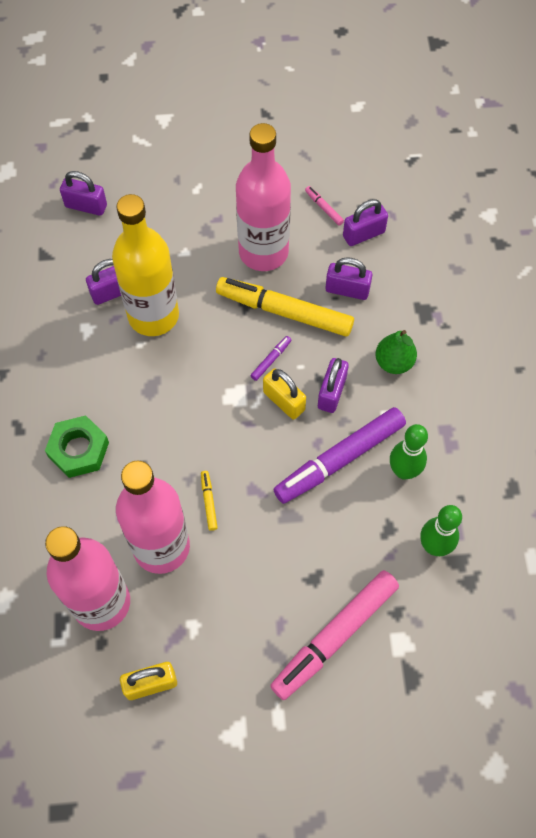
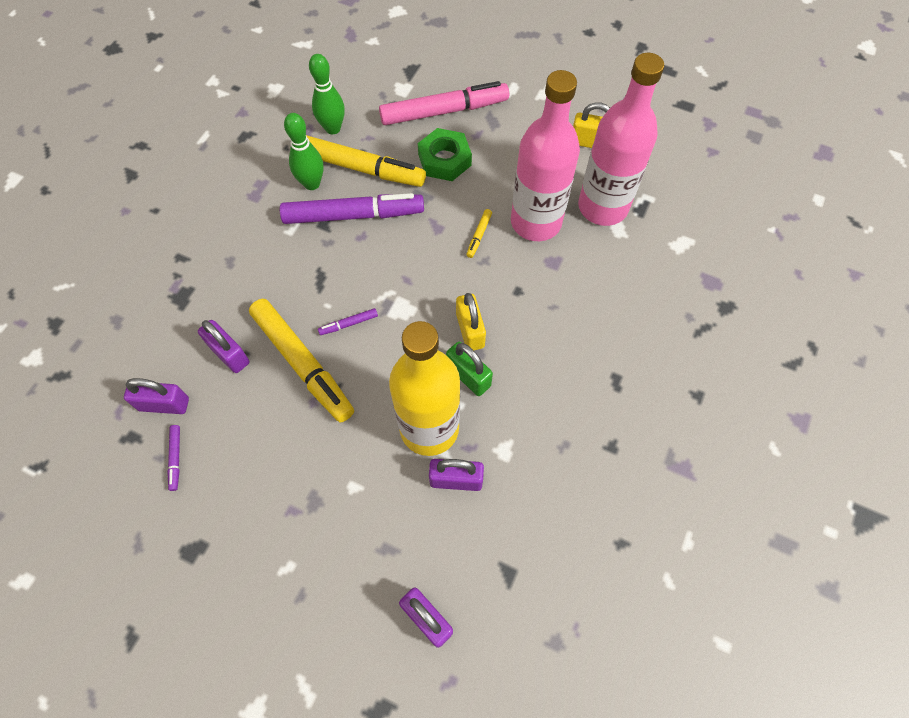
camera: 150 degrees left, 0 degrees up
(78, 450) = (568, 331): green nut -> green nut (444, 160)
(145, 369) = (468, 376): none -> green padlock
(263, 252) = (275, 440): pink bottle -> none
(284, 401) = (364, 282): yellow padlock -> yellow padlock (470, 330)
(324, 208) = (176, 458): pink marker -> purple marker
(331, 393) = (318, 269): purple padlock -> none
(371, 514) = (360, 168): none -> yellow marker
(394, 362) = (247, 267): green pear -> none

